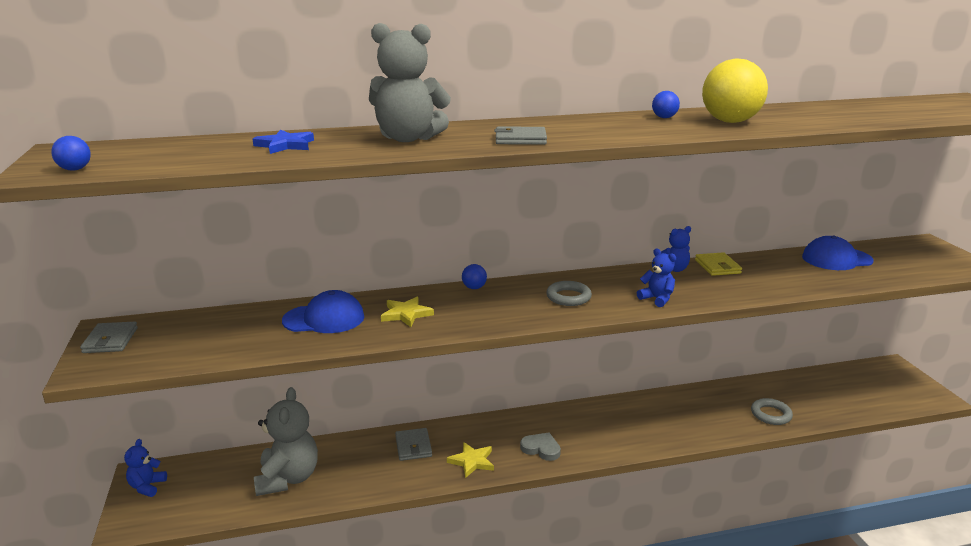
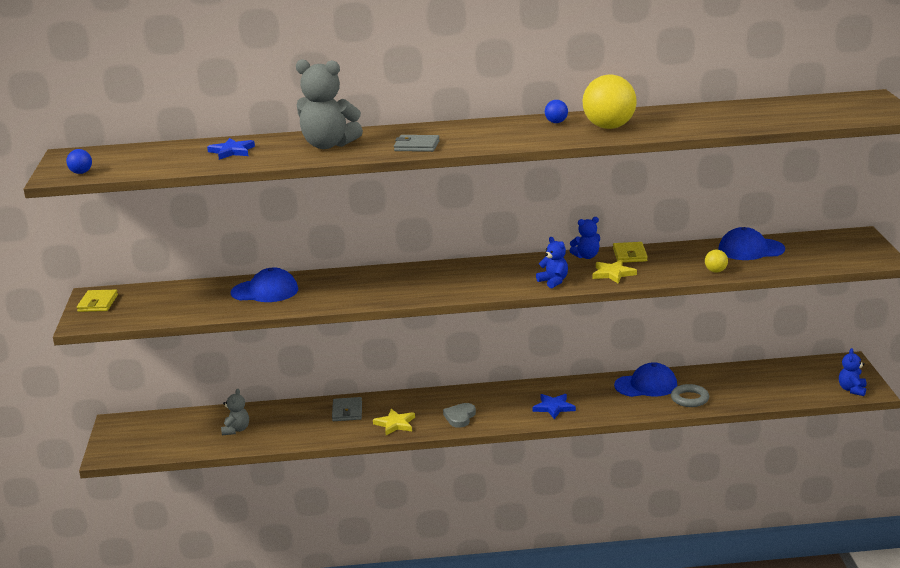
camera: 10 degrees right, 0 degrees up
(110, 340) = (98, 303): grey wallet -> yellow wallet
(147, 486) = (121, 431): blue teddy bear -> blue teddy bear (852, 390)
(288, 478) = (236, 430): grey teddy bear -> grey teddy bear, size x0.52
(406, 314) = (333, 289): yellow star -> yellow star (613, 274)
(474, 288) = (398, 269): blue ball -> none
(541, 449) = (460, 417): grey heart -> grey heart turned 105 degrees counterclockwise
(568, 297) = (476, 278): grey ring -> none
(637, 431) = (554, 407): none -> blue star
(718, 400) = (646, 385): none -> blue cap
(822, 283) = (715, 271): none -> yellow ball

